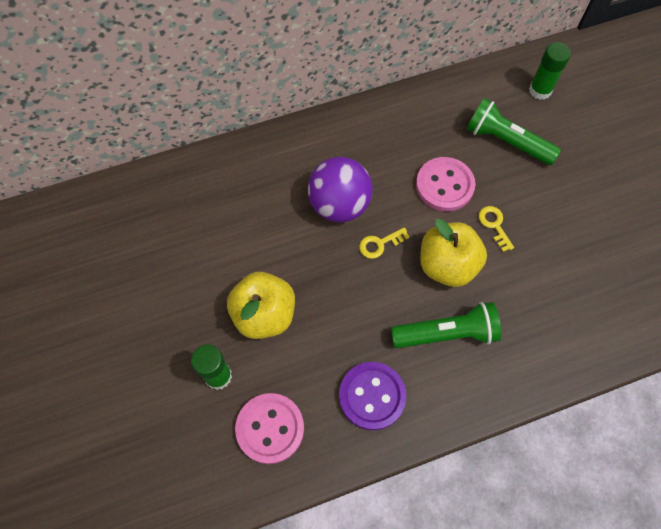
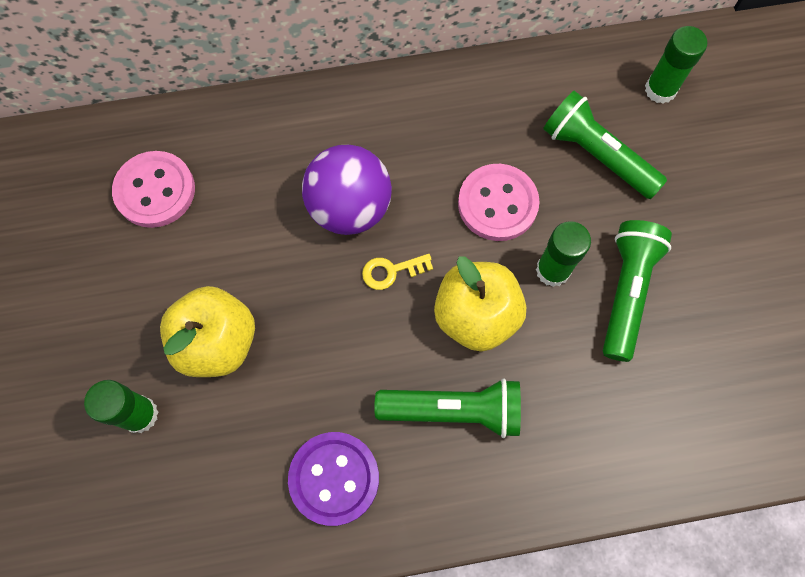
camera: 10 degrees right, 5 degrees up
(270, 428) = (191, 497): pink button -> pink button (155, 191)
(494, 225) = (552, 270): yellow key -> green glue stick
(549, 231) = (626, 292): none -> green flashlight

